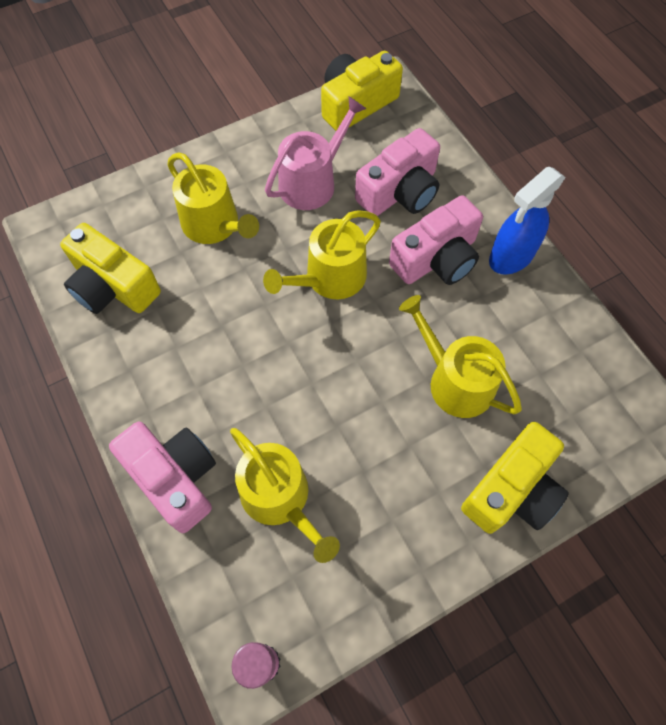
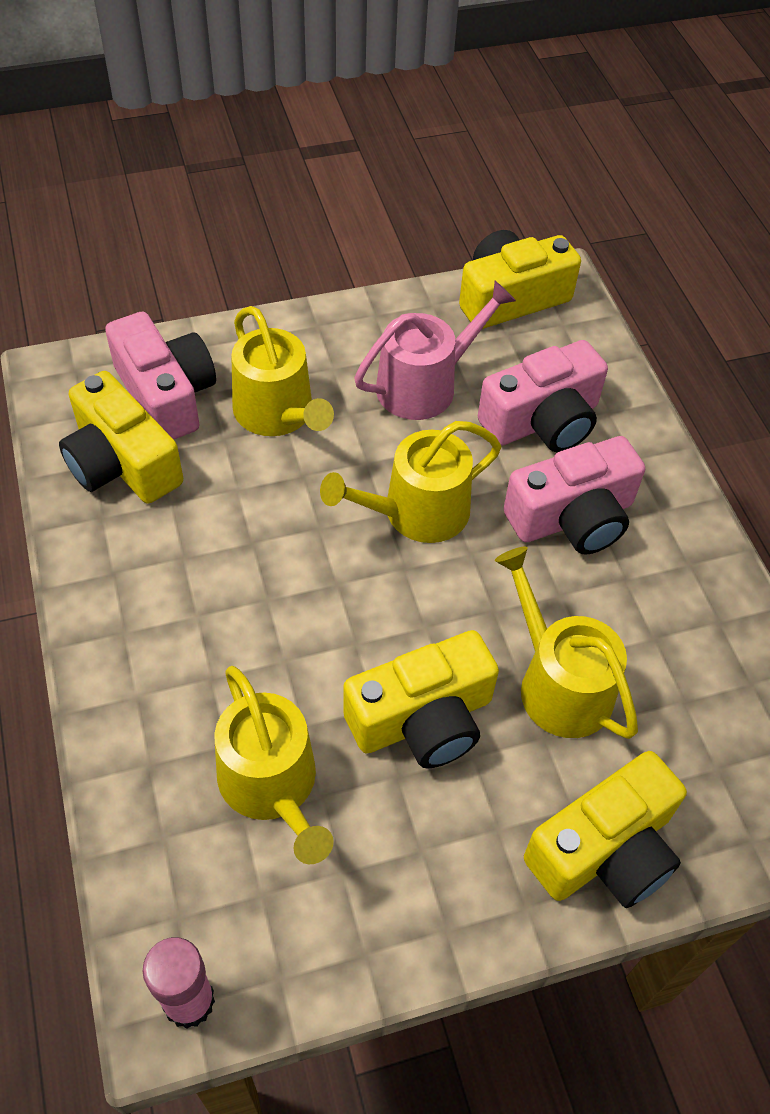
camera: 10 degrees right, 10 degrees down
(175, 478) = (135, 725): pink camera -> pink camera (166, 395)
(370, 427) = (423, 719): none -> yellow camera
(511, 256) = (679, 536): blue spray bottle -> none

